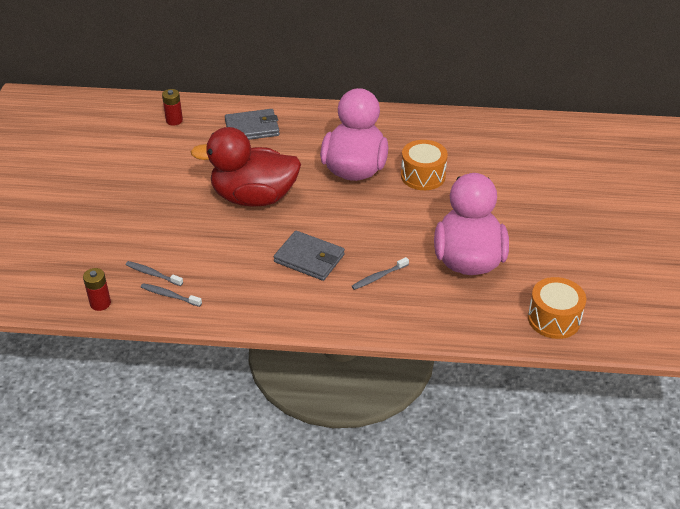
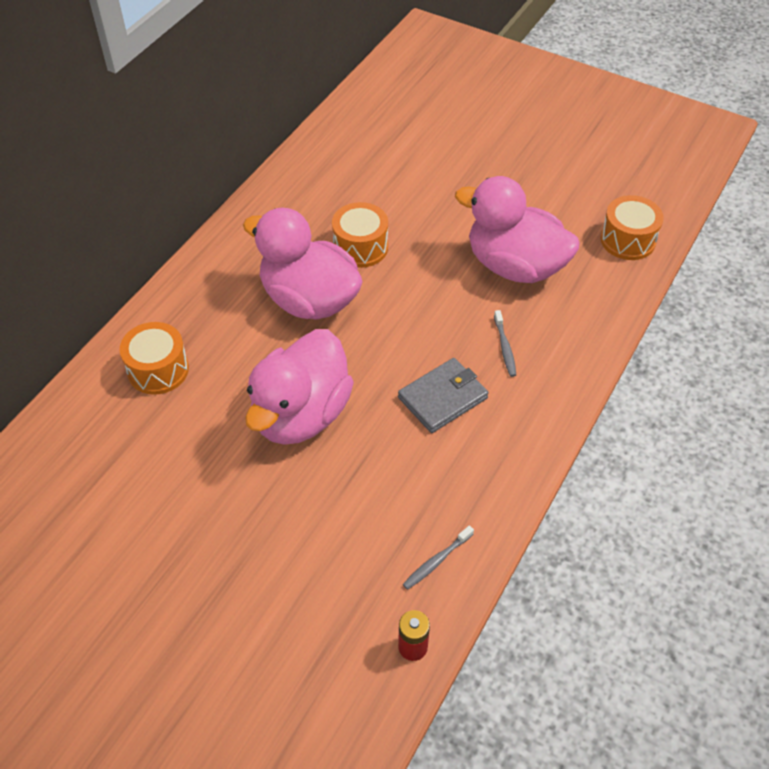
camera: 65 degrees left, 10 degrees up
(153, 274) = (387, 569): grey toothbrush -> none
(174, 120) = (75, 450): red battery -> none
(252, 128) = (158, 370): grey wallet -> orange drum
(254, 197) = (301, 414): red duck -> pink duck

